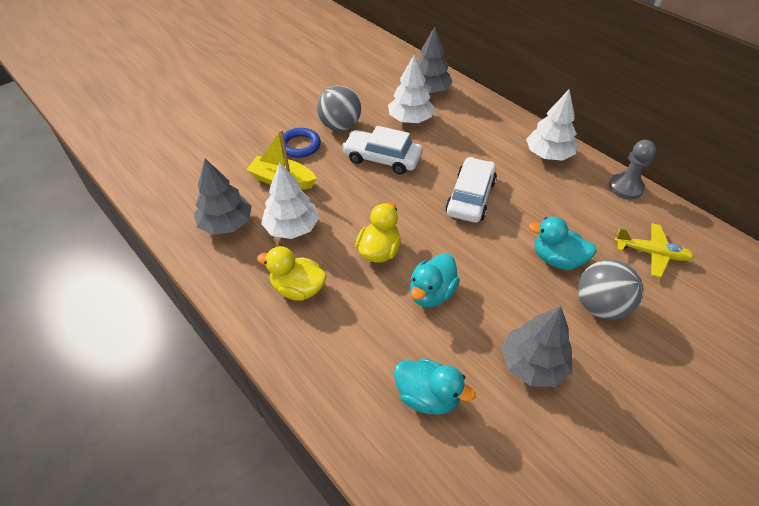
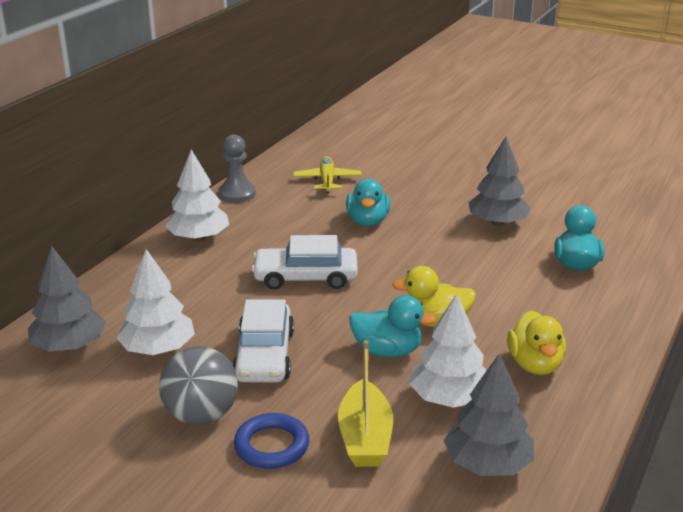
camera: 110 degrees left, 20 degrees down
(431, 293) = (466, 279): turquoise duck -> turquoise duck (387, 351)
(600, 306) = (409, 199): grey ball -> none

